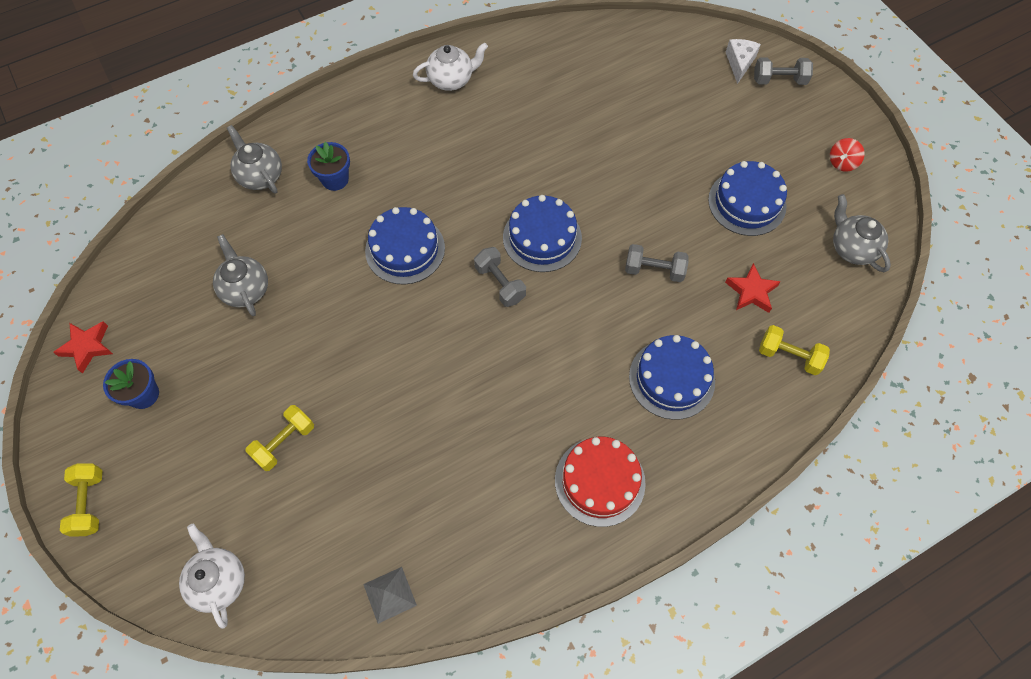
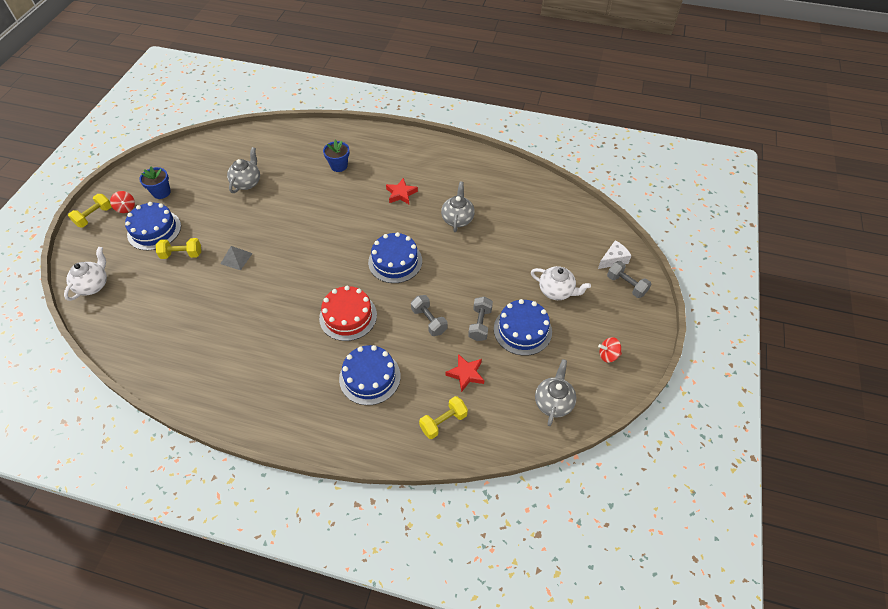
camera: 45 degrees right, 10 degrees down
(87, 347) = (167, 159): red star -> red star (401, 194)
(121, 455) = (126, 208): none -> red spinning top
(260, 176) = (311, 142): grey teapot -> grey teapot (457, 219)
(389, 594) = (137, 351): grey pyramid -> grey pyramid (236, 258)
(405, 249) = (328, 217): blue cake -> blue cake (154, 230)
(451, 80) = (446, 161): white teapot -> white teapot (556, 291)
(500, 283) = (349, 265): grey dumbbell -> grey dumbbell (480, 324)
(599, 481) = (276, 390): red cake -> red cake (348, 316)
(789, 356) = (443, 422): yellow dumbbell -> yellow dumbbell turned 75 degrees clockwise

